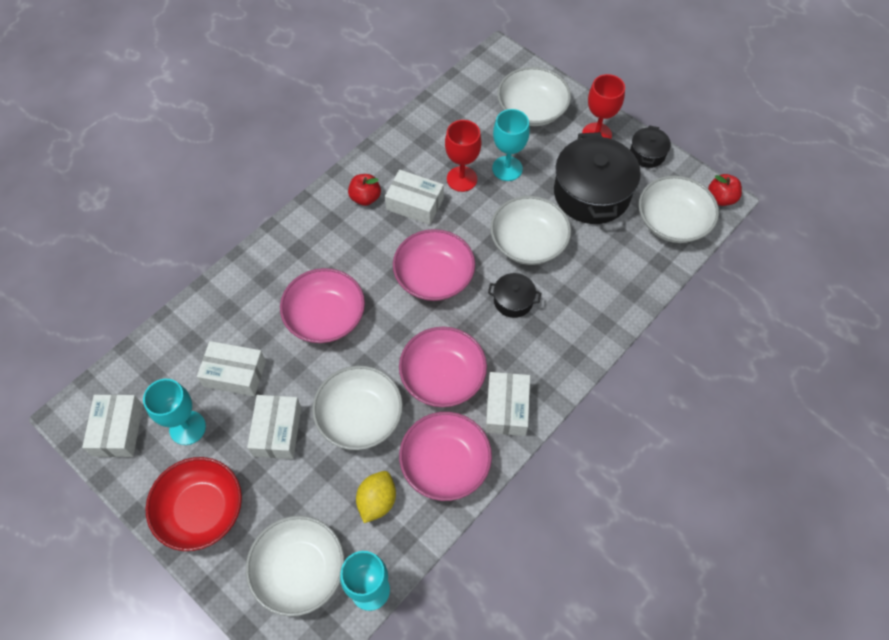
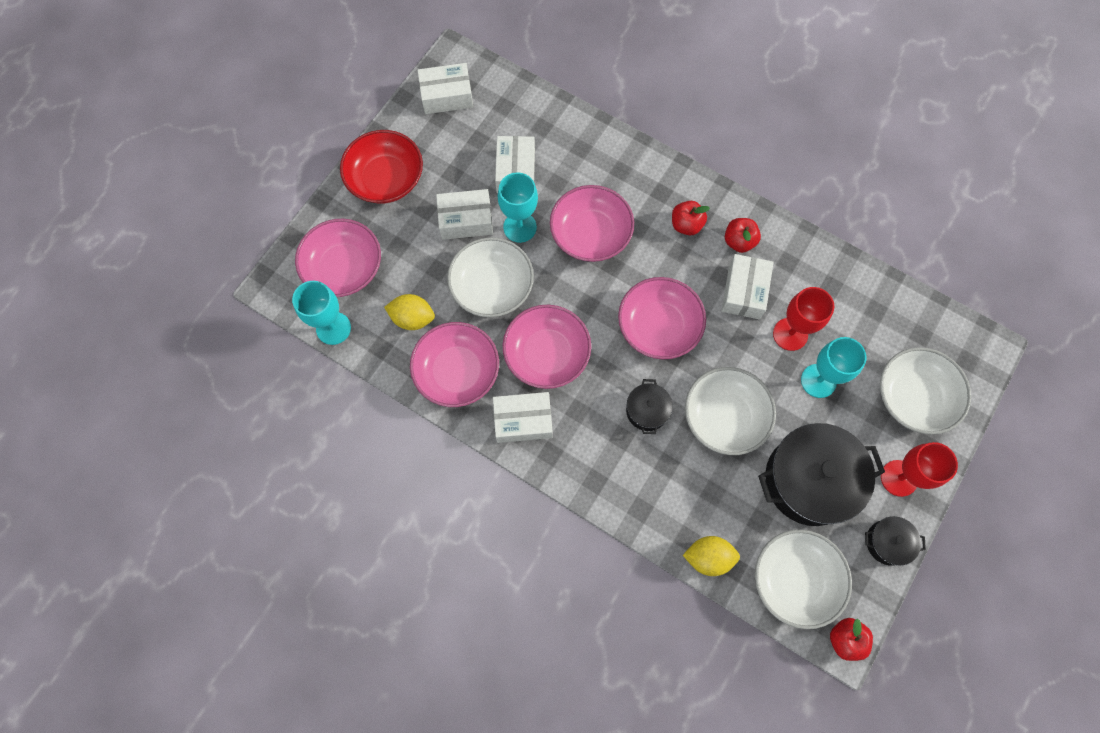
camera: 80 degrees right, 10 degrees up
(187, 428) = (457, 148): turquoise goblet -> turquoise goblet (520, 227)
(299, 570) = (344, 268): white bowl -> pink bowl
(337, 235) = (686, 225): none -> red apple
(650, 279) = (708, 557): none -> yellow lemon

